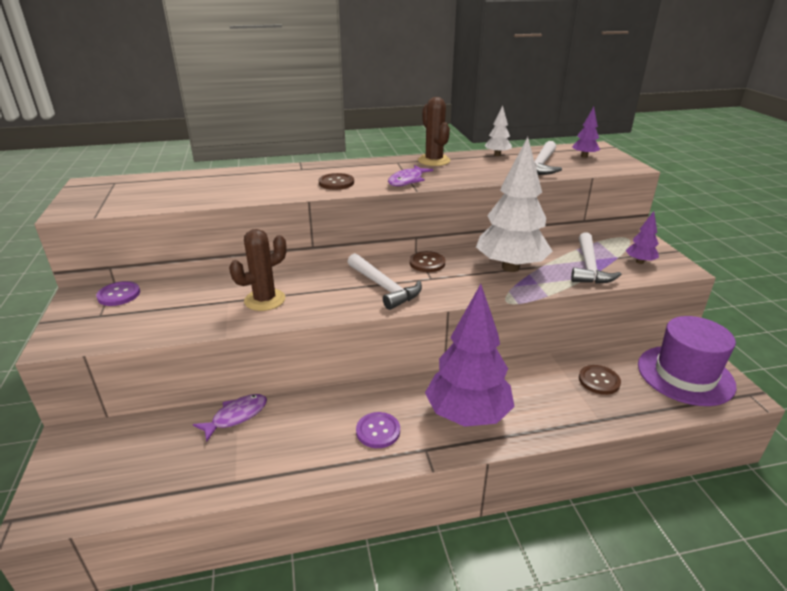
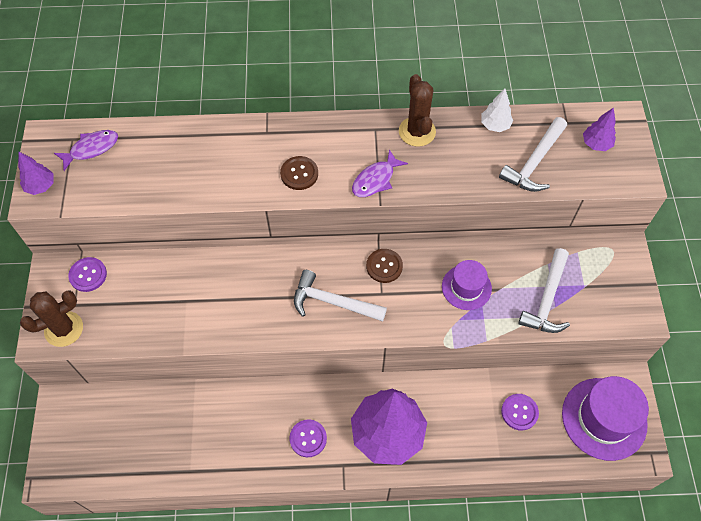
camera: 10 degrees right, 30 degrees up
(236, 416) = (193, 401): purple fish -> purple fish (91, 149)
(265, 300) = (219, 305): brown cactus -> brown cactus (64, 329)
(384, 287) = (333, 302): white hammer -> white hammer turned 135 degrees clockwise
(510, 267) = (466, 287): white tree -> purple hat
(599, 381) = (519, 412): brown button -> purple button
(639, 262) = (604, 298): purple tree -> purple tree (41, 186)

